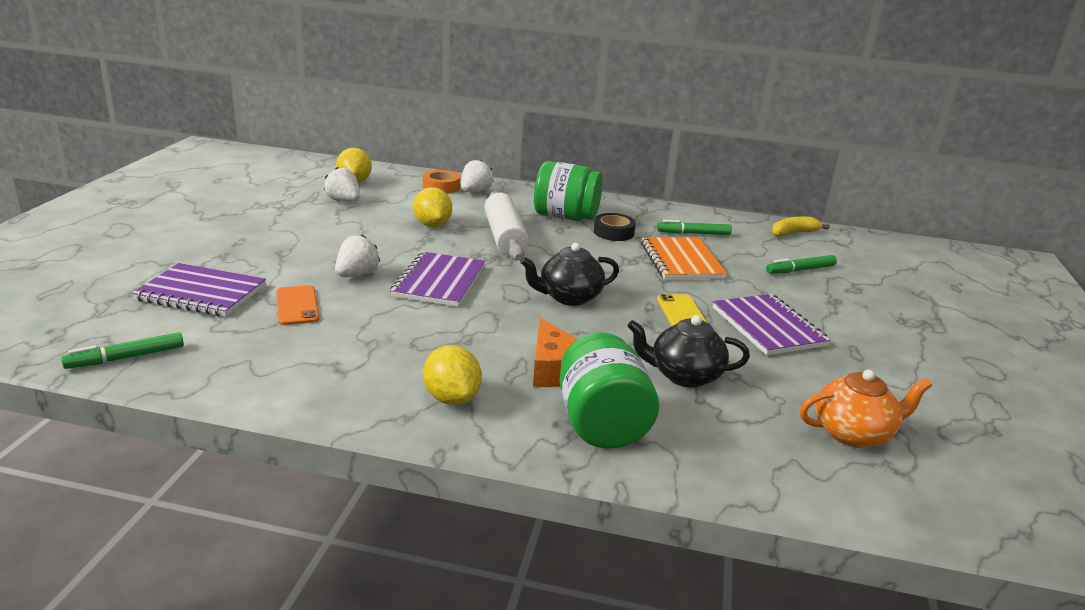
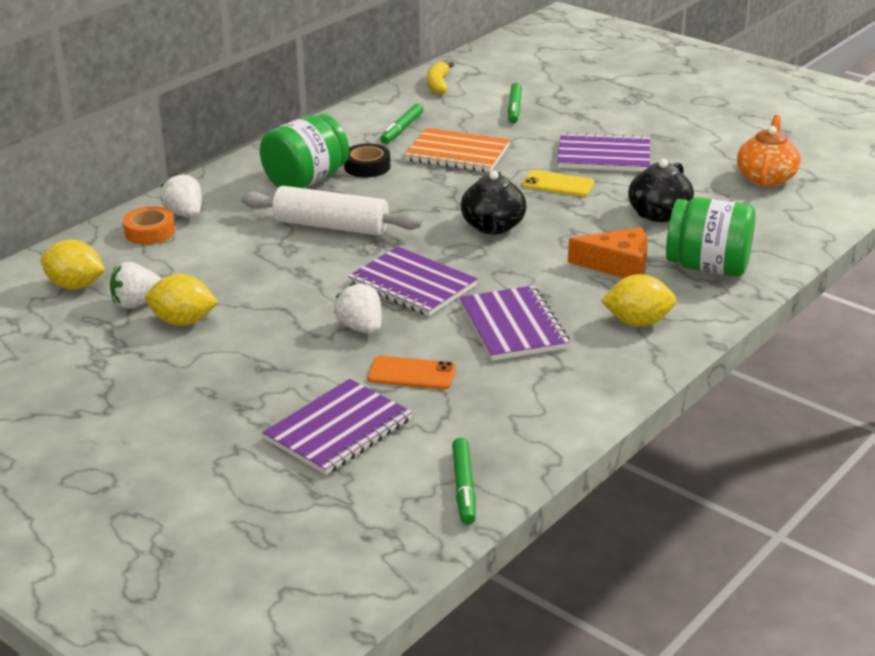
camera: 60 degrees left, 5 degrees up
(400, 335) = (513, 326): none -> purple notebook
(432, 225) = (263, 260): yellow lemon -> yellow lemon (183, 321)

